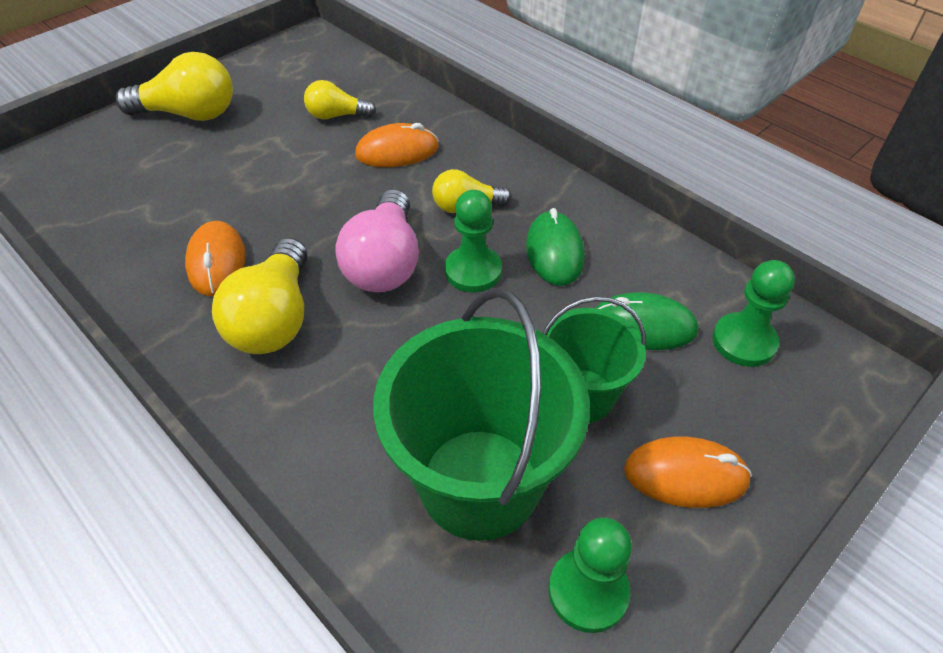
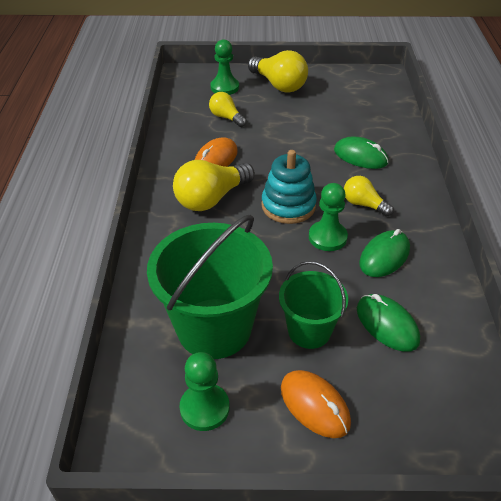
camera: 45 degrees right, 5 degrees down
(336, 116) = (350, 122): yellow light bulb -> yellow light bulb (226, 117)
(385, 263) = (288, 206): pink light bulb -> turquoise stacking toy
(397, 151) = (360, 156): orange mouse -> green mouse
(743, 341) = (439, 375): green pawn -> green pawn (224, 87)

